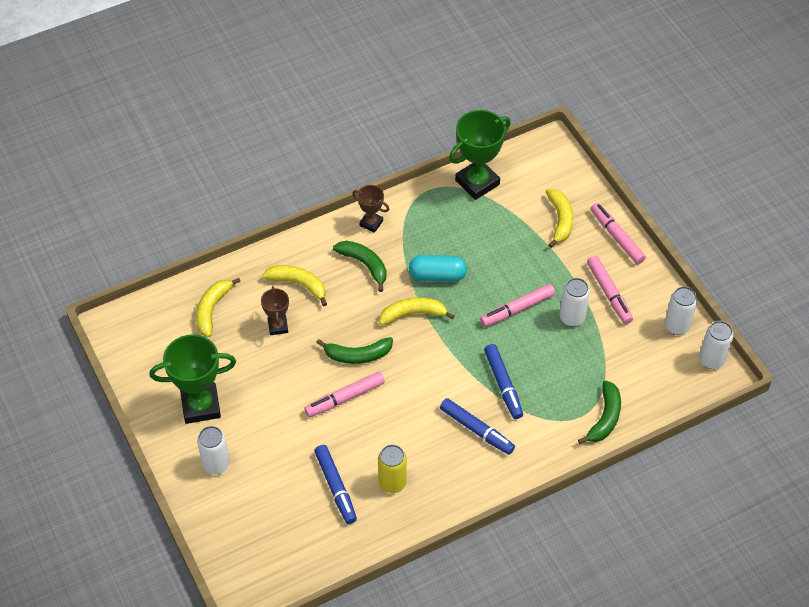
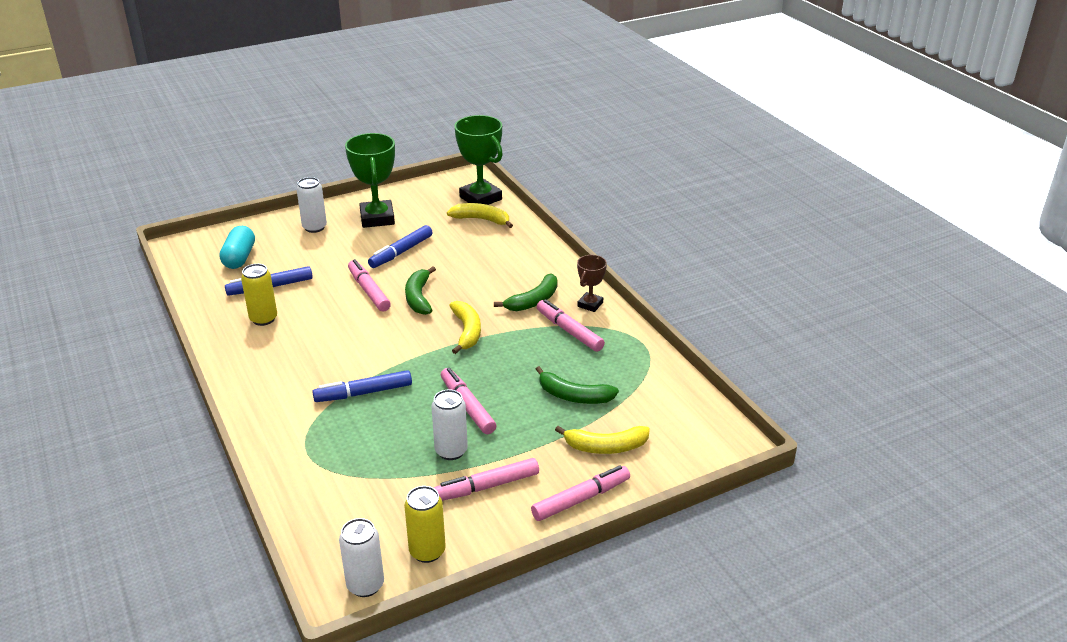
camera: 90 degrees right, 20 degrees down
(278, 326) = (459, 253): brown trophy -> none
(298, 284) = (509, 263): yellow banana -> none
(412, 239) = (569, 331): none -> pink marker
(437, 275) = (518, 348): turquoise capsule -> turquoise capsule (239, 258)
(476, 430) = (309, 373): blue marker -> blue marker (401, 252)
(477, 182) = (659, 379): green trophy -> green trophy (480, 198)
(605, 418) = (298, 473): green banana -> green banana (573, 396)
(676, 326) = (427, 551): white can -> yellow can

